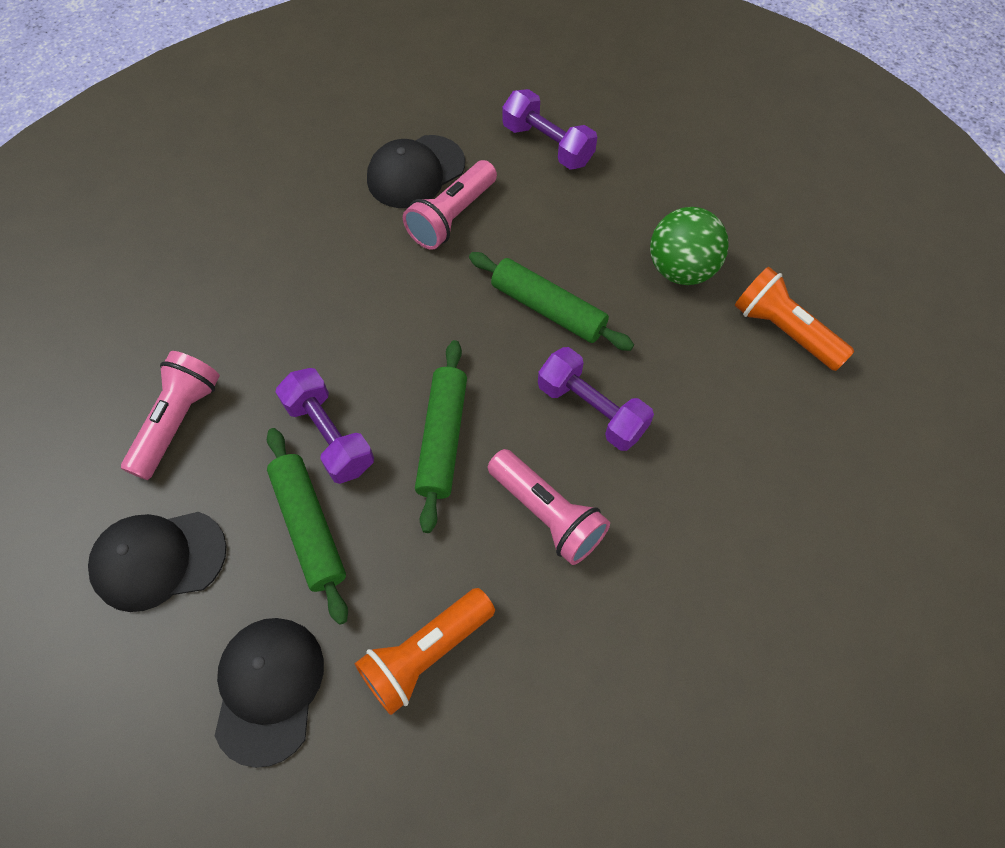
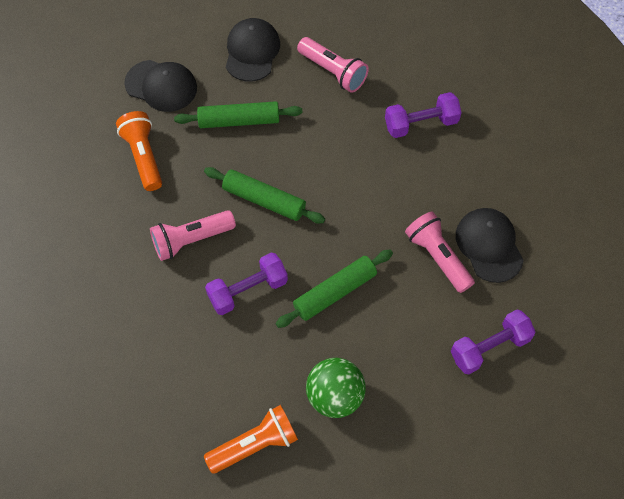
camera: 110 degrees right, 0 degrees up
(329, 435) = (292, 143): purple dumbbell -> purple dumbbell (421, 124)

